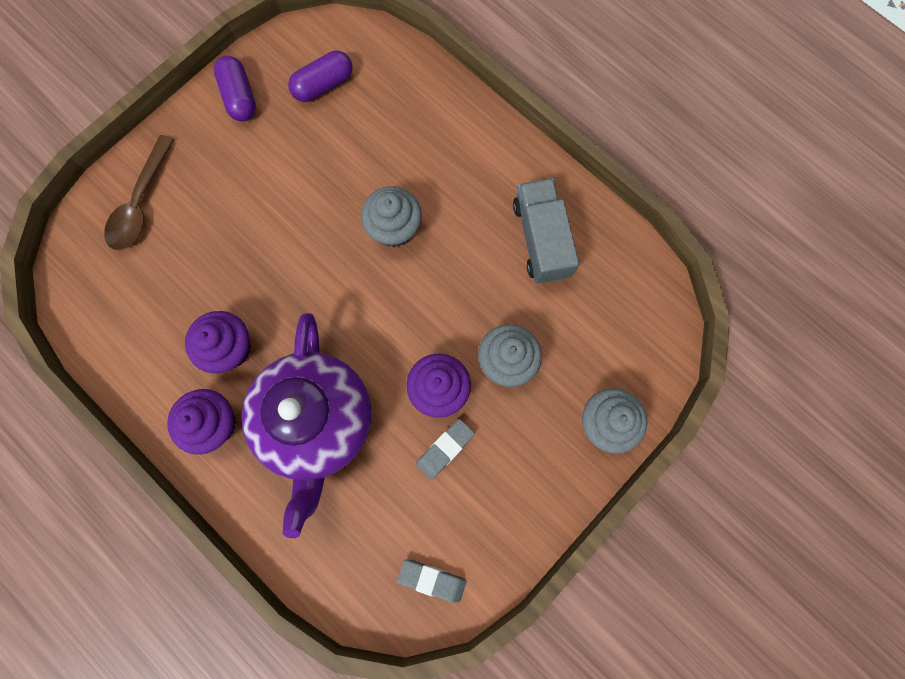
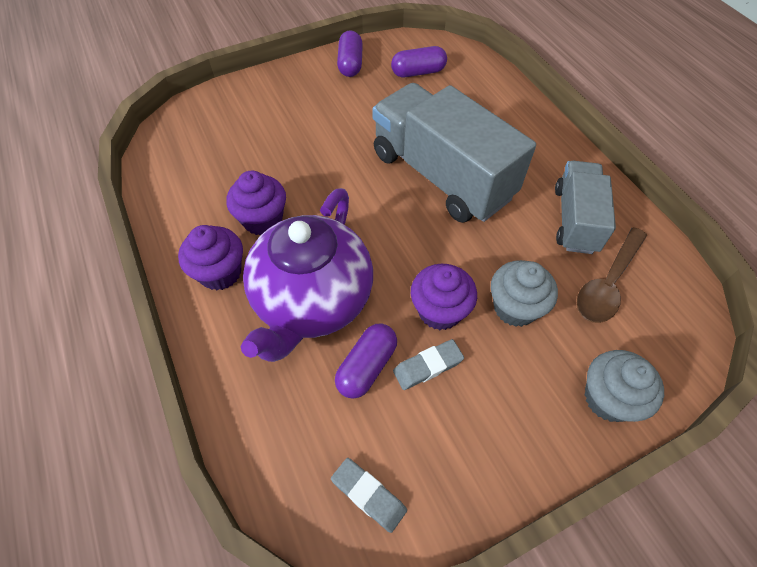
camera: 20 degrees right, 20 degrees down
(141, 203) = (244, 106): brown spoon -> brown spoon (608, 283)
(391, 469) = (367, 367): none -> purple capsule
(394, 228) = (441, 175): grey cupcake -> grey truck

